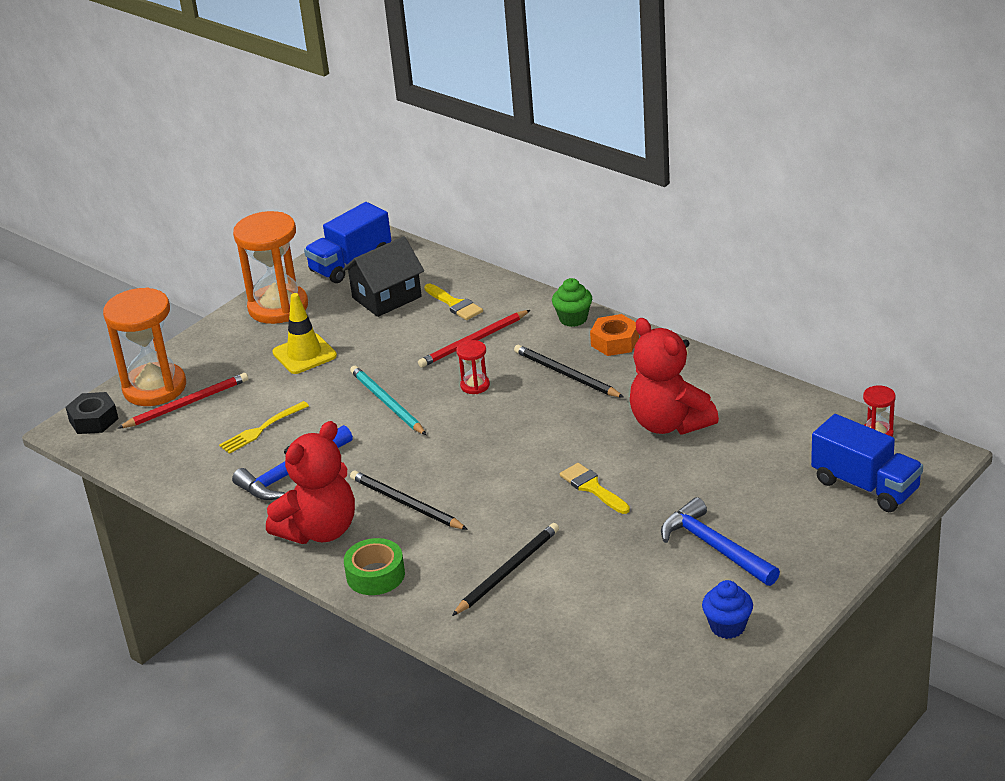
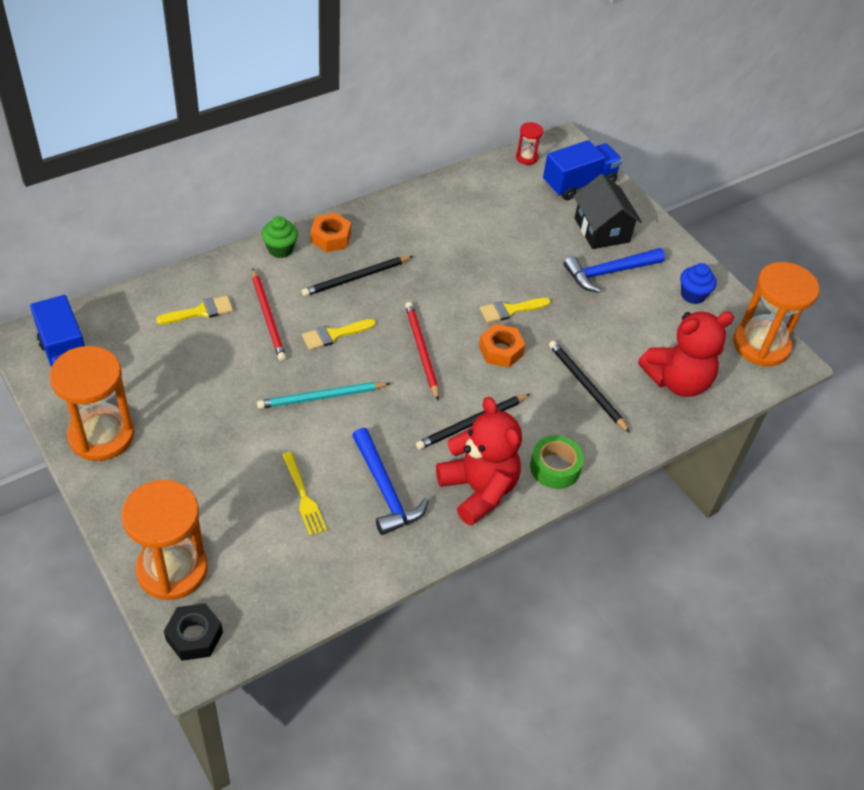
camera: 80 degrees left, 15 degrees up
(187, 404) = (221, 547): red pencil -> red pencil (421, 351)
(304, 354) = (201, 435): yellow traffic cone -> none
(386, 297) = (151, 352): black house -> black house (602, 230)
(475, 385) = (334, 335): red hourglass -> yellow brush
(524, 497) = (501, 351): none -> orange nut
(669, 423) = (456, 245): red teddy bear -> red teddy bear (677, 381)
(677, 706) = (761, 345): none -> orange hourglass

